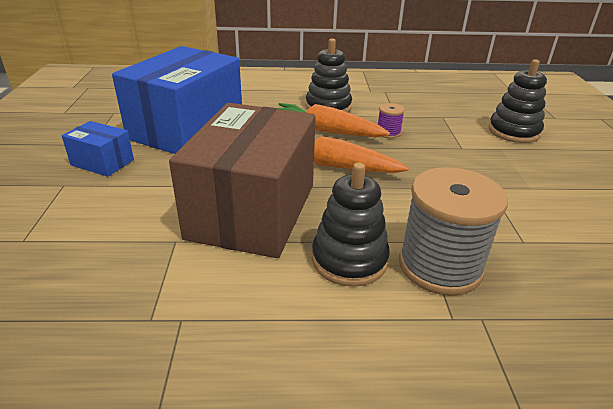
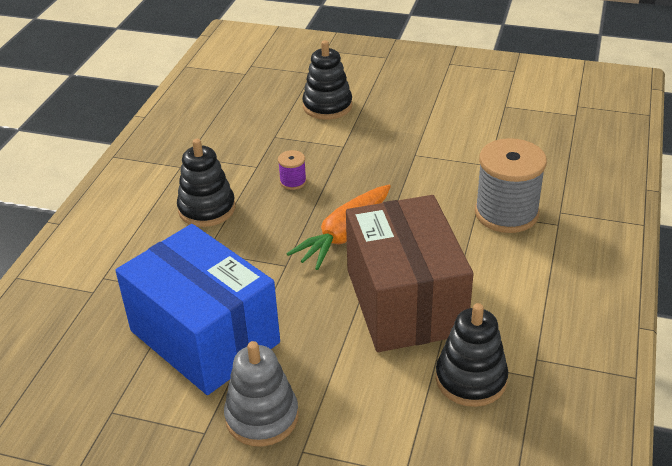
camera: 70 degrees left, 5 degrees up
(102, 162) = (262, 417): blue box -> grey stacking toy
(252, 211) = (405, 301): brown box -> brown box turned 45 degrees clockwise
(325, 131) = (267, 224): orange carrot -> none
(349, 260) = (489, 256): black stacking toy -> black stacking toy (471, 379)

